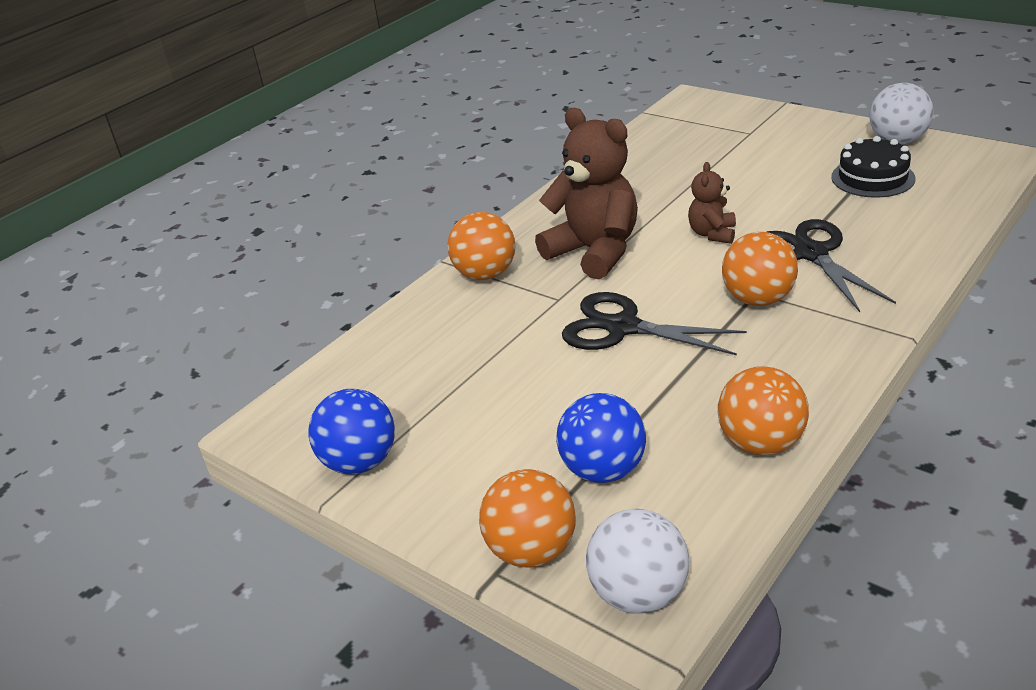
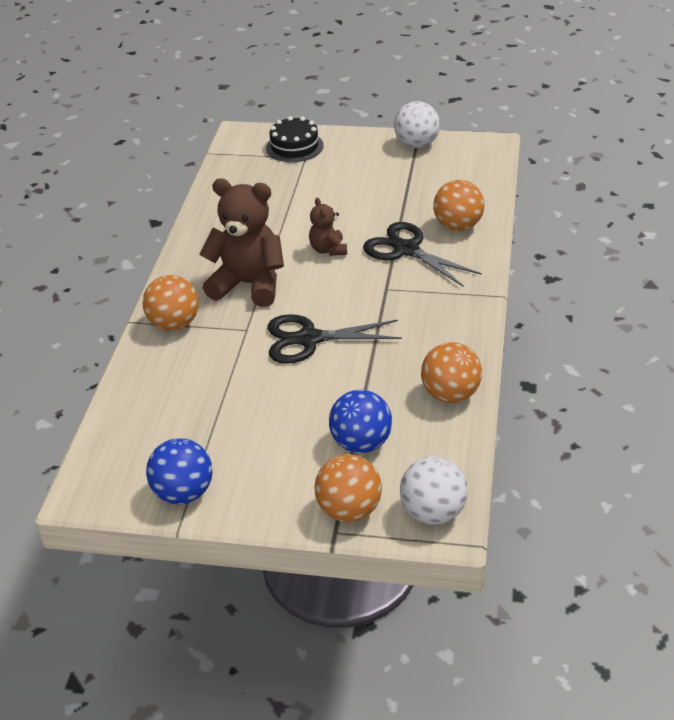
camera: 30 degrees left, 5 degrees up
(758, 299) = (390, 293): orange ball -> orange ball (458, 226)
(872, 178) = (415, 179): black cake -> black cake (294, 147)

